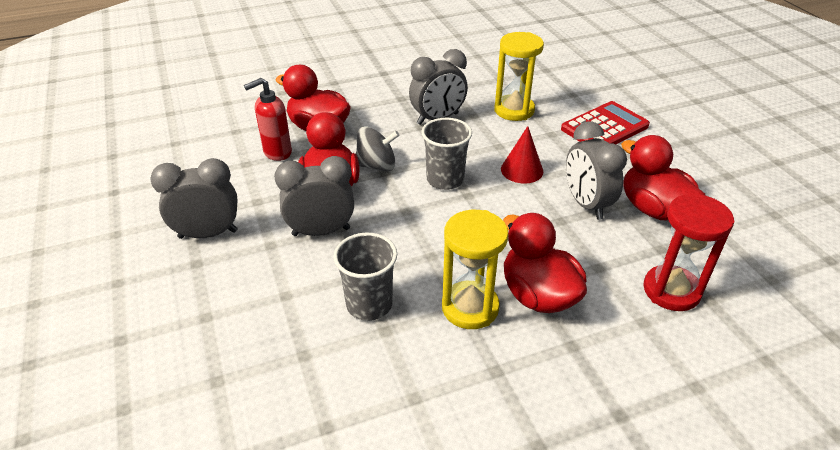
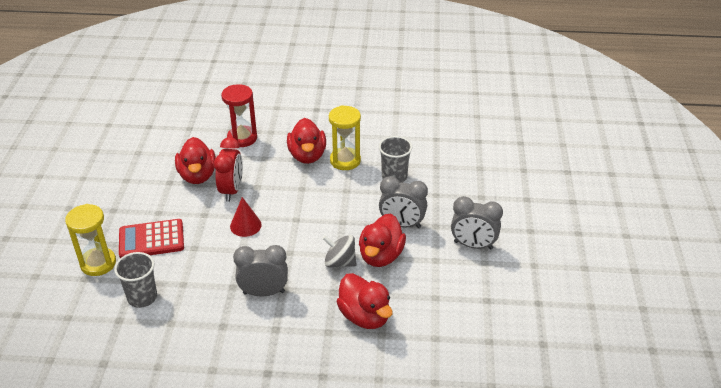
camera: 155 degrees left, 0 degrees up
(277, 152) = (408, 300): red soap dispenser -> none
(445, 180) = (301, 235): grey cup -> grey cup (142, 297)
(514, 110) = (197, 280): yellow hourglass -> yellow hourglass (98, 263)
(586, 204) = (231, 190): grey clock -> red clock

